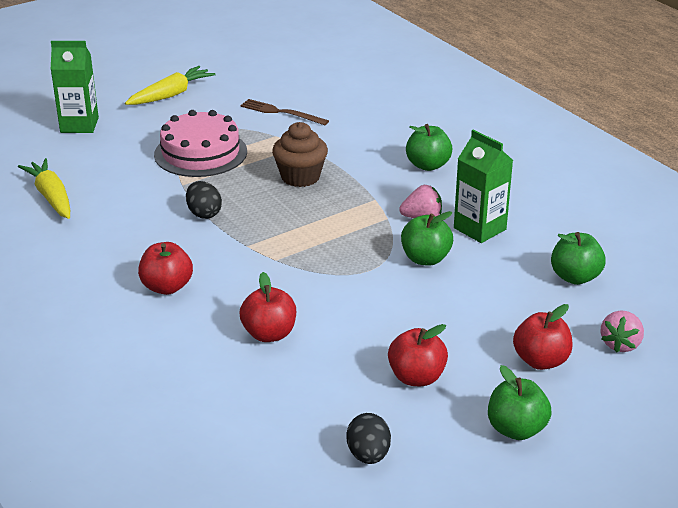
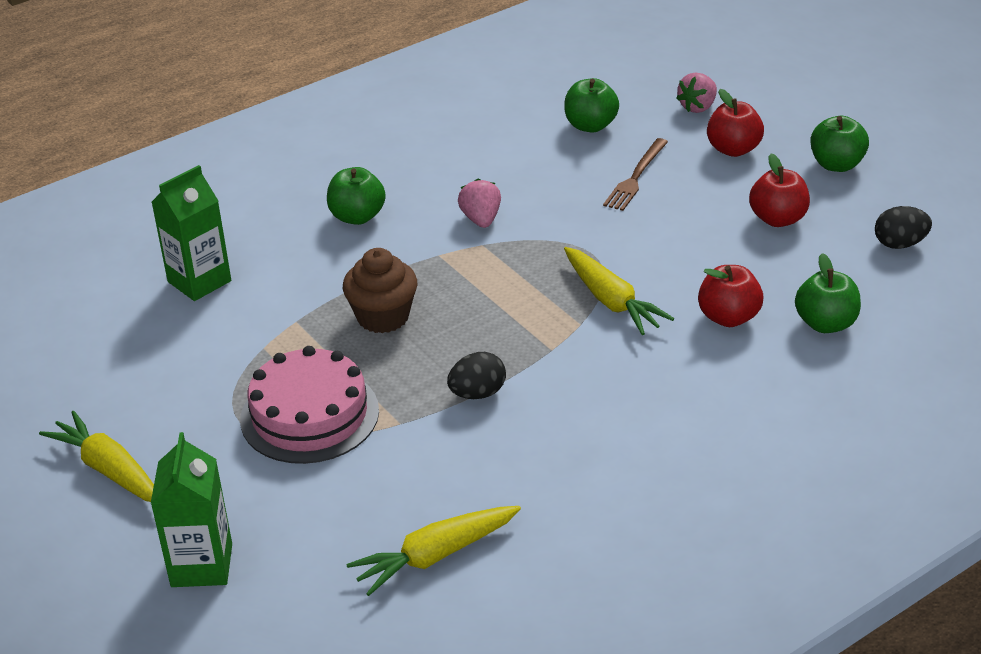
camera: 90 degrees left, 5 degrees up
(167, 287) = (651, 406): red apple -> none
(281, 112) = (193, 347): brown fork -> brown fork (636, 177)
(302, 275) = (611, 301): none -> yellow carrot
(425, 259) = (567, 216): green apple -> green apple (826, 324)
(479, 229) = (502, 180): green carton -> green carton (199, 281)
(620, 344) = (698, 107): pink strawberry -> pink strawberry turned 105 degrees clockwise

